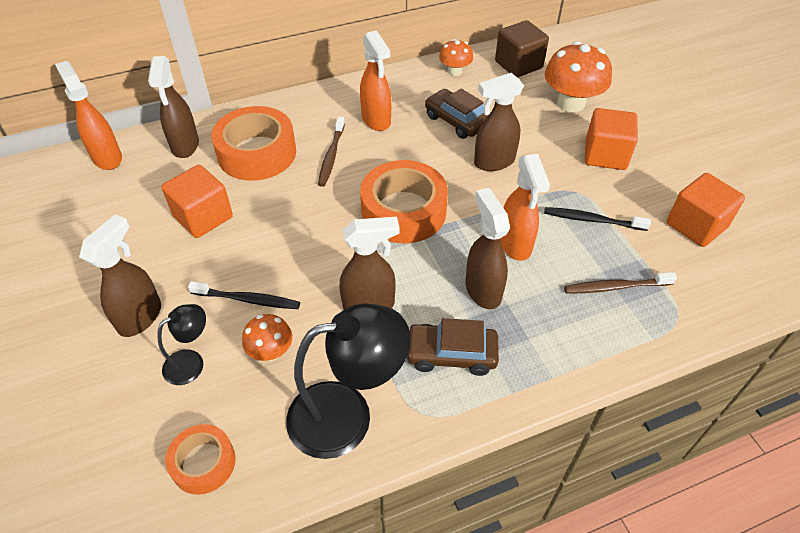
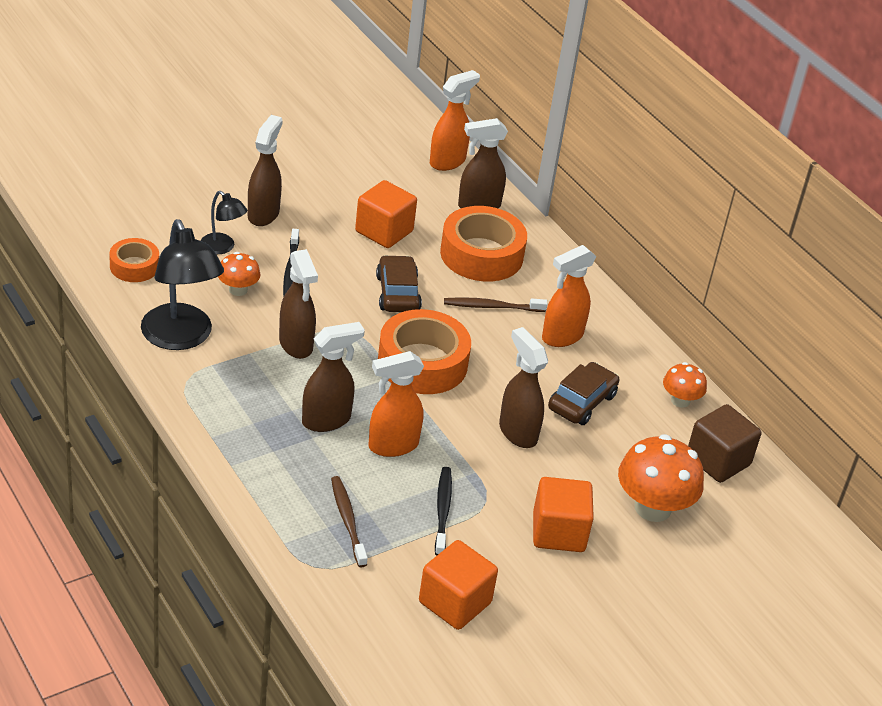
camera: 75 degrees right, 10 degrees down
(141, 317) = (263, 214): brown spray bottle -> brown spray bottle turned 90 degrees counterclockwise
(451, 354) = (248, 398): brown car -> brown car (397, 293)

